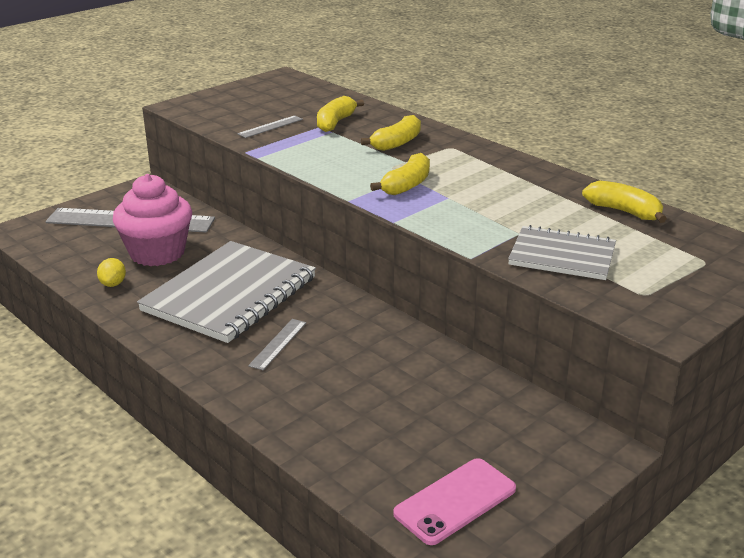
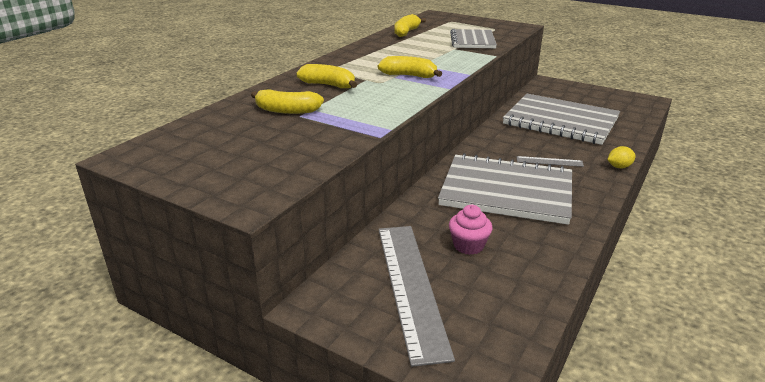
camera: 105 degrees left, 0 degrees up
(113, 284) = (541, 254): yellow lemon -> yellow lemon (619, 167)
(157, 253) = (468, 245): pink cupcake -> pink cupcake, size x0.53
(270, 126) = (307, 136): grey ruler -> none
(401, 398) = (560, 121): none -> grey notebook
(455, 501) = (618, 104): pink phone -> none

